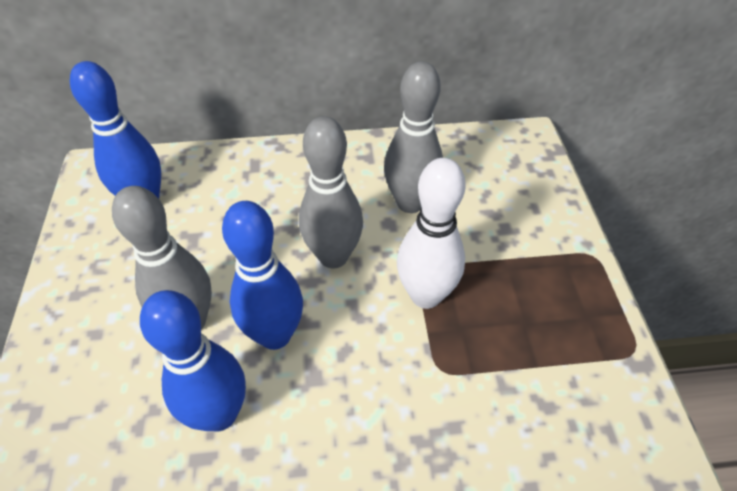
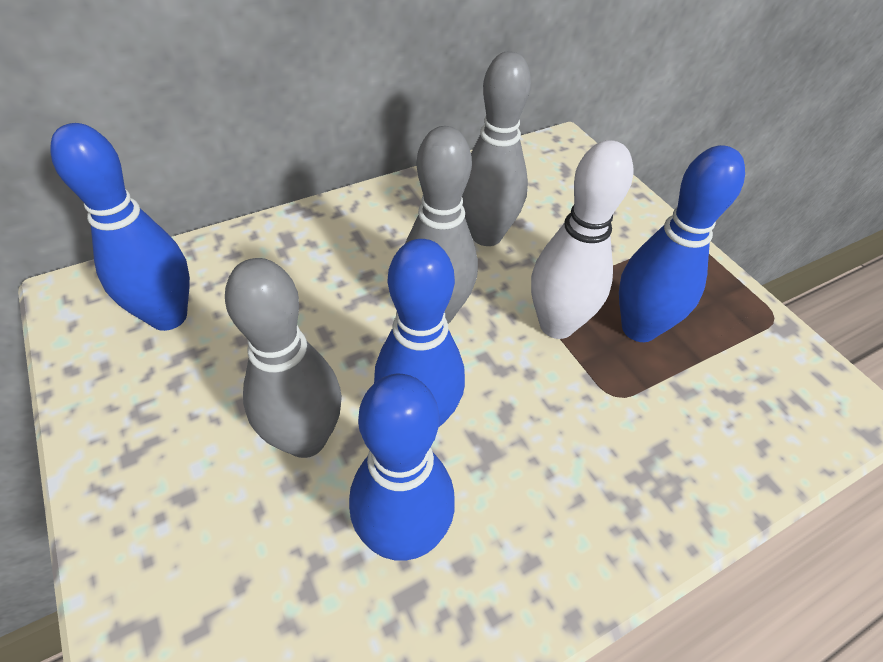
camera: 25 degrees left, 0 degrees up
(496, 320) = (639, 328): none -> blue bowling pin

